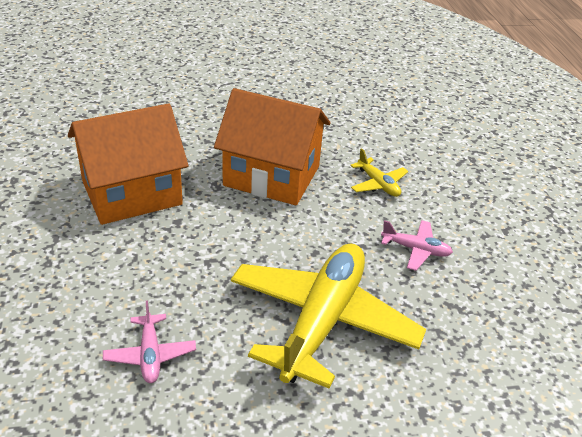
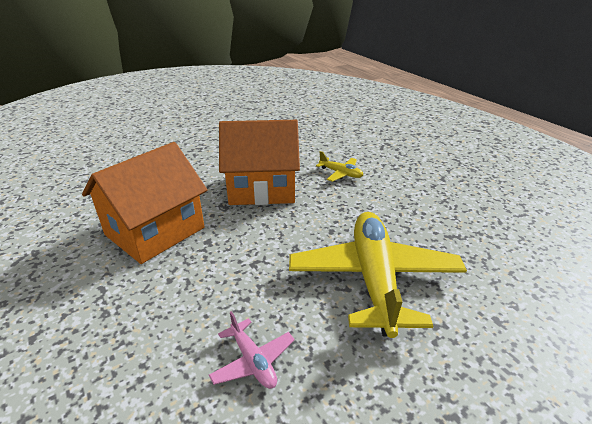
camera: 20 degrees left, 5 degrees down
(416, 250) = (398, 207): pink plane -> none

